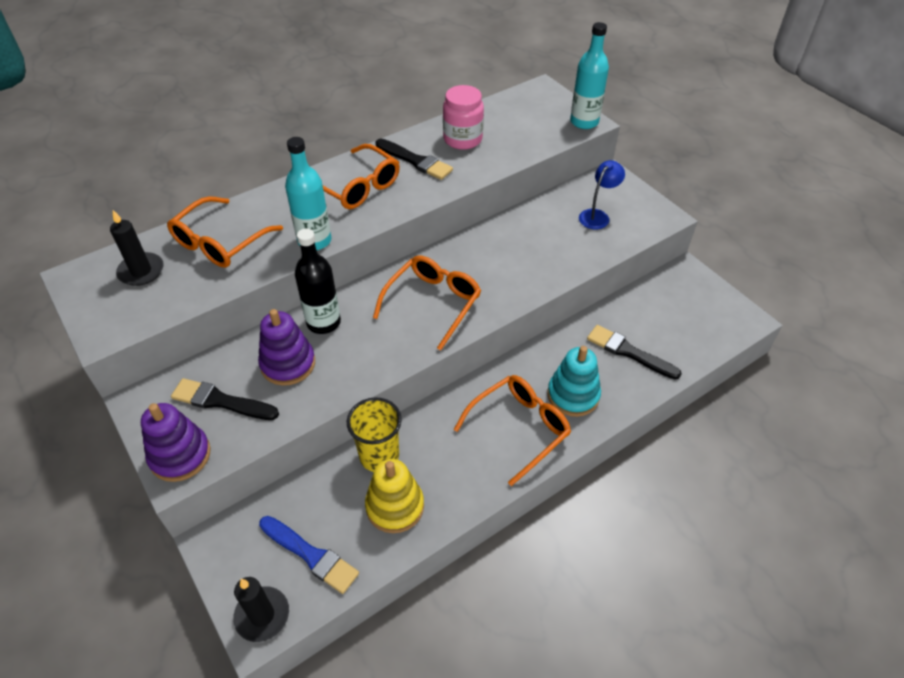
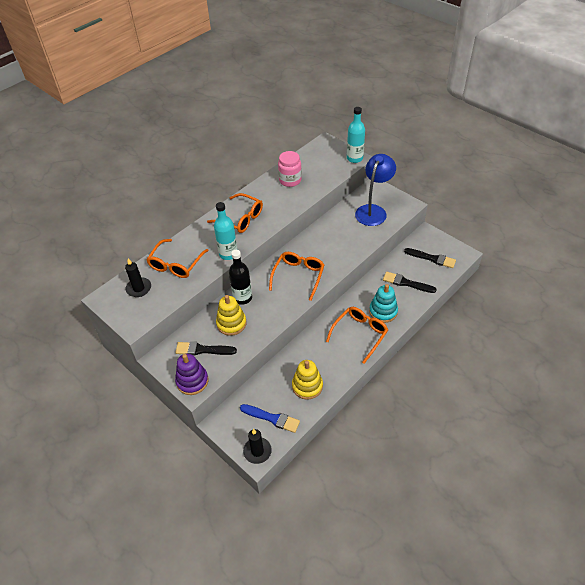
camera: 10 degrees left, 0 degrees up
(288, 364) = (231, 323): purple stacking toy -> yellow stacking toy
(379, 456) = (291, 363): yellow cup -> none
(415, 161) = (268, 198): black brush -> black brush (432, 258)
(597, 215) = (373, 211): blue lamp -> blue lamp, size x1.82

